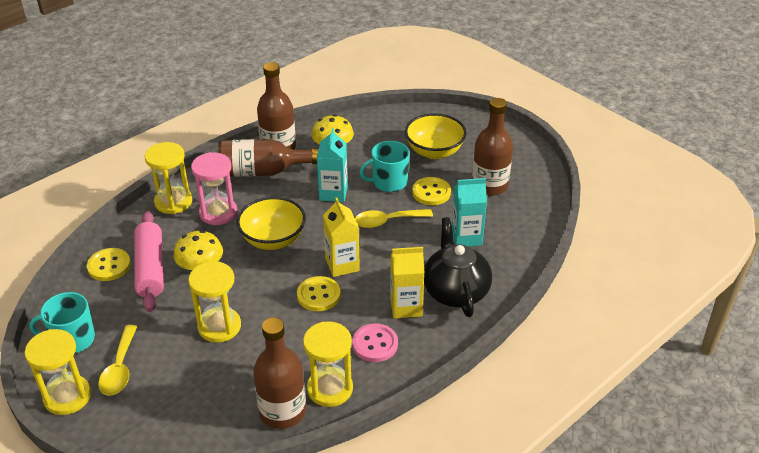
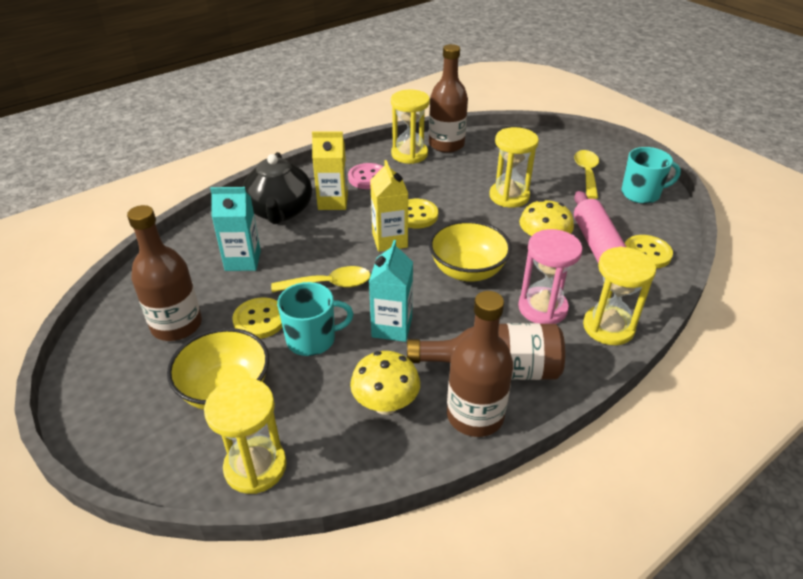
camera: 175 degrees left, 0 degrees up
(67, 396) = (619, 159): yellow hourglass -> yellow hourglass (255, 467)

